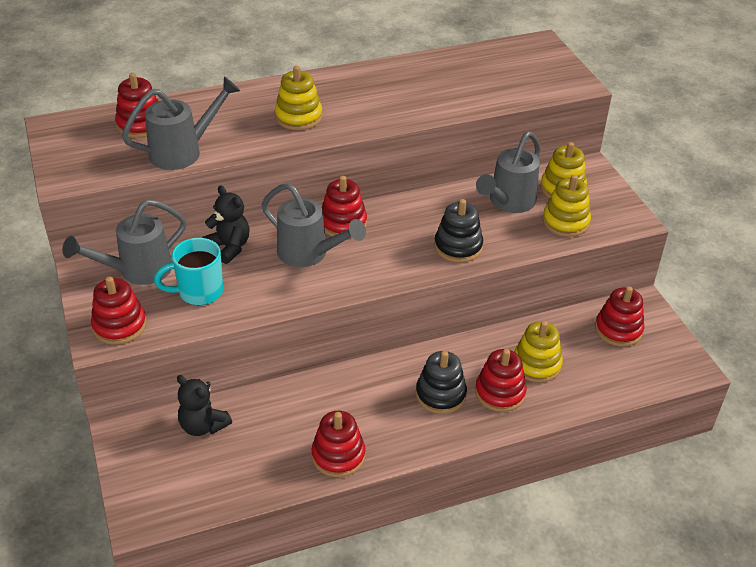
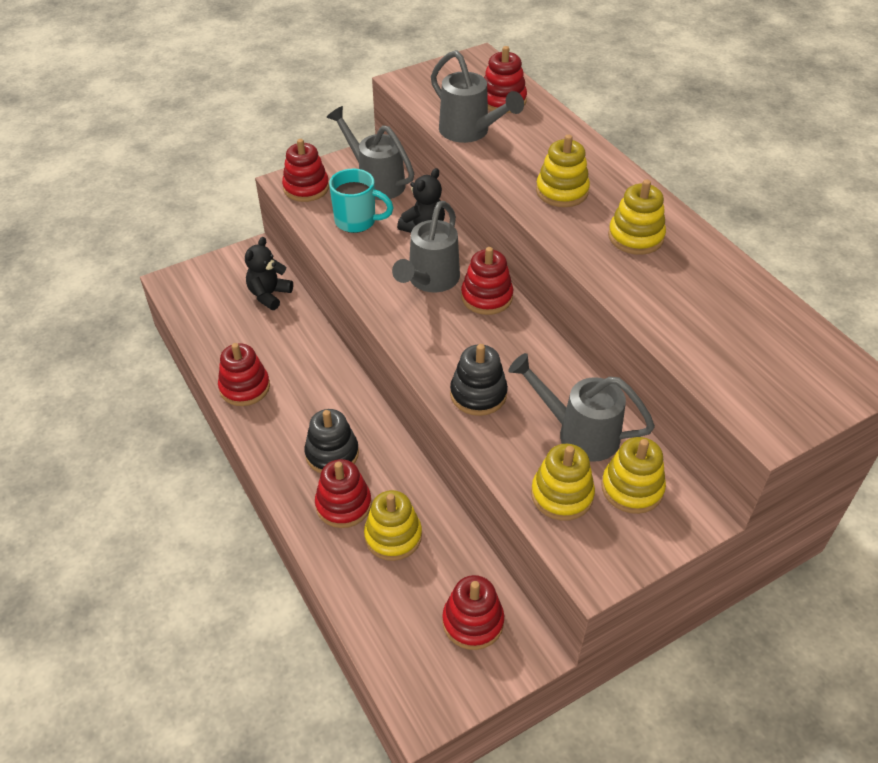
camera: 80 degrees right, 5 degrees up
(198, 292) = (357, 221): turquoise mug -> turquoise mug turned 135 degrees clockwise
(372, 94) = (635, 237): none -> yellow stacking toy

